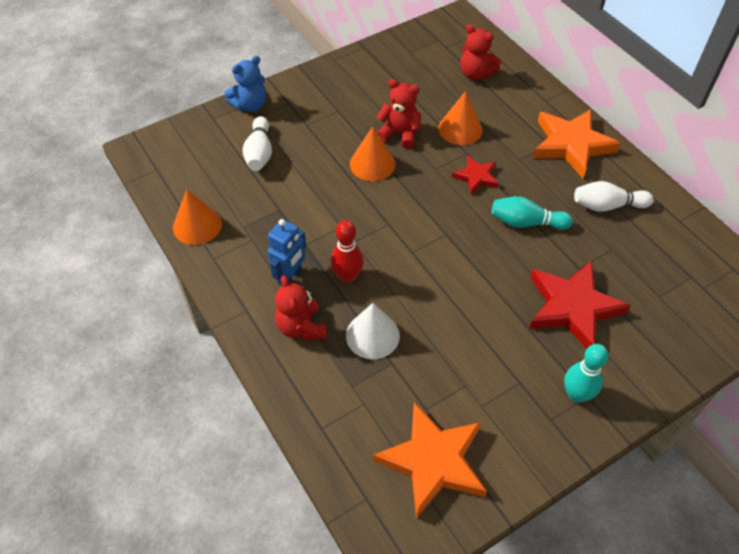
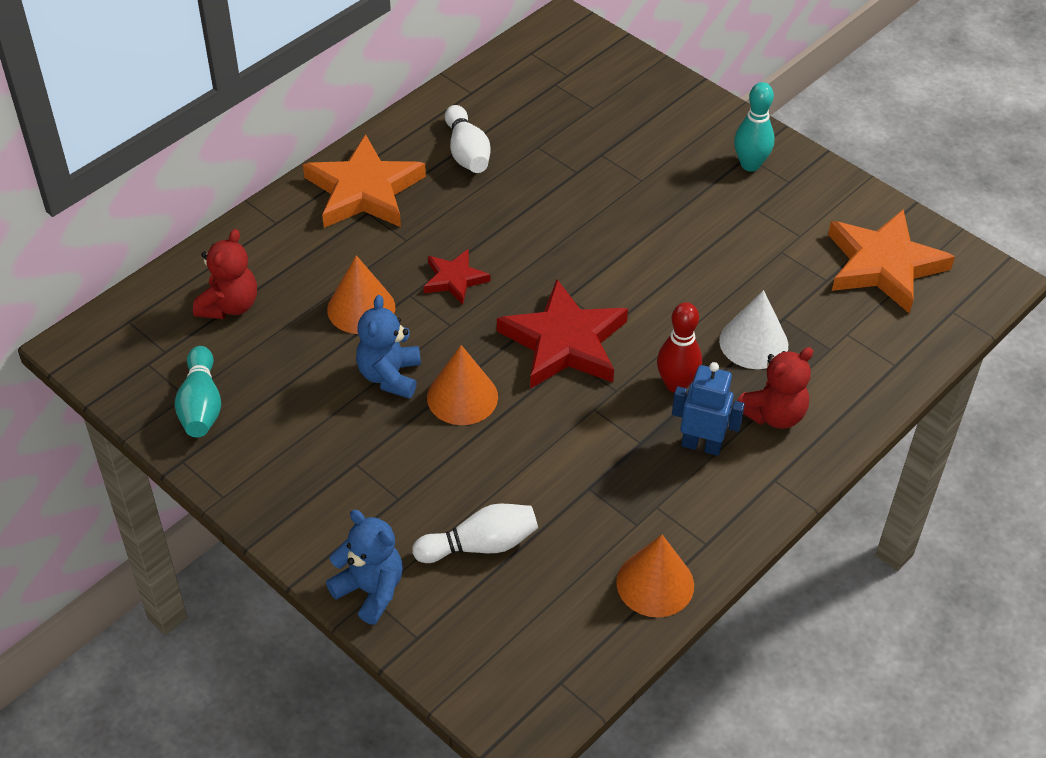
camera: 105 degrees left, 5 degrees down
(399, 134) = (390, 376): red teddy bear -> blue teddy bear
(526, 222) = (521, 223): turquoise bowling pin -> turquoise bowling pin (201, 405)
(572, 307) = (637, 174): red star -> red star (564, 342)

